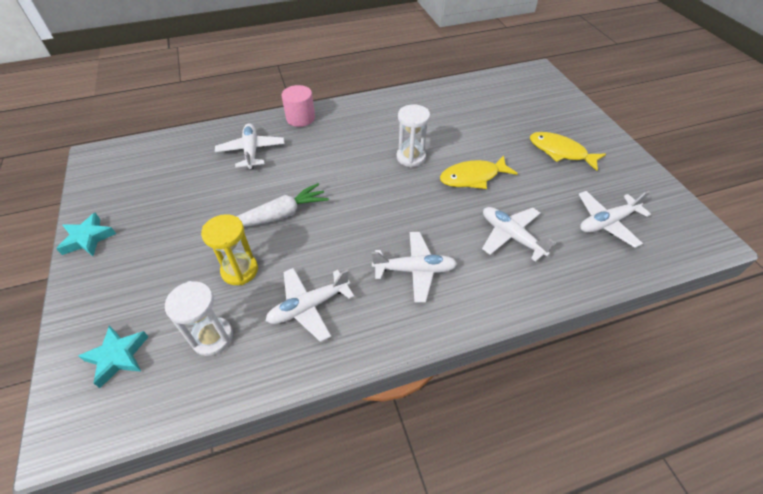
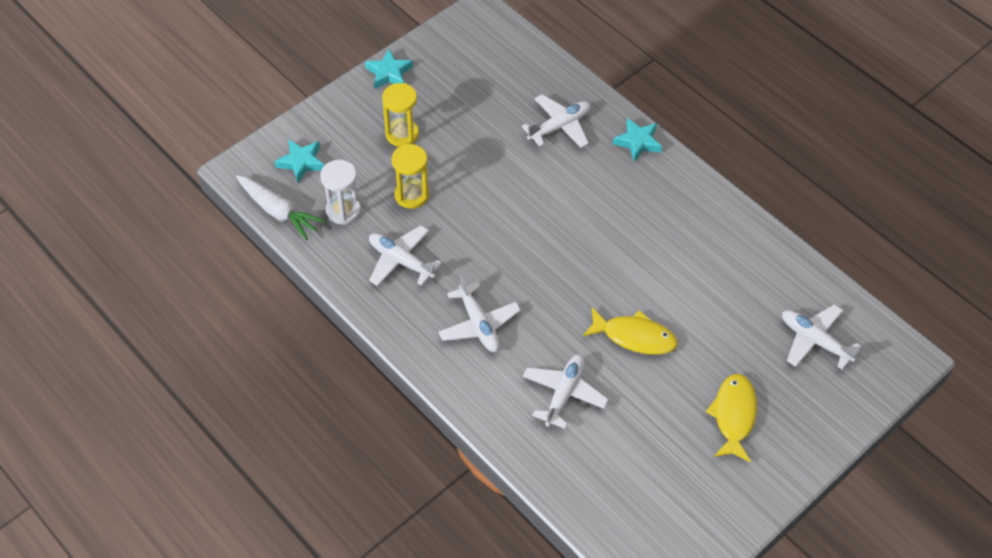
camera: 65 degrees right, 5 degrees up
(165, 253) = (402, 134): none -> yellow hourglass
(280, 215) = (488, 193): white carrot -> white carrot (278, 211)
(300, 118) = (638, 142): pink cylinder -> turquoise star
(411, 157) = (633, 269): white hourglass -> none
(472, 177) = (634, 337): yellow fish -> yellow fish turned 150 degrees clockwise
(607, 222) = (633, 480): white plane -> white plane (815, 340)

